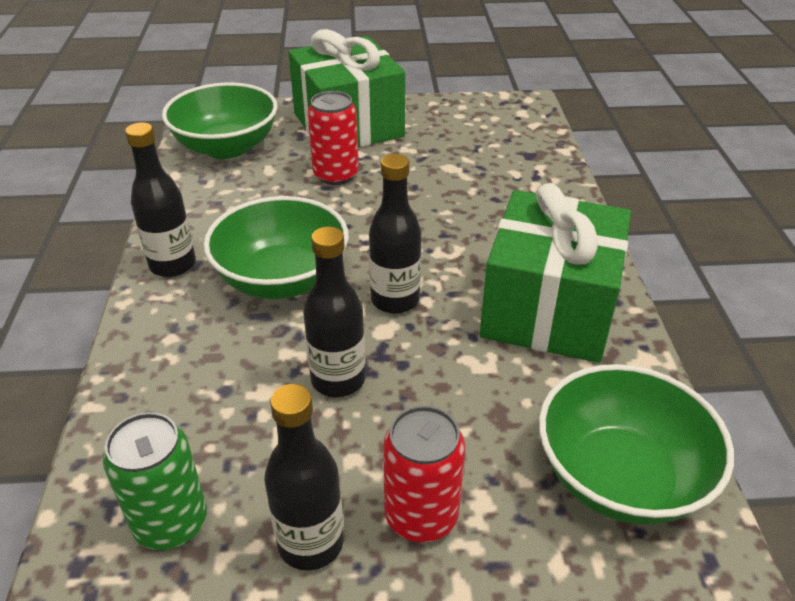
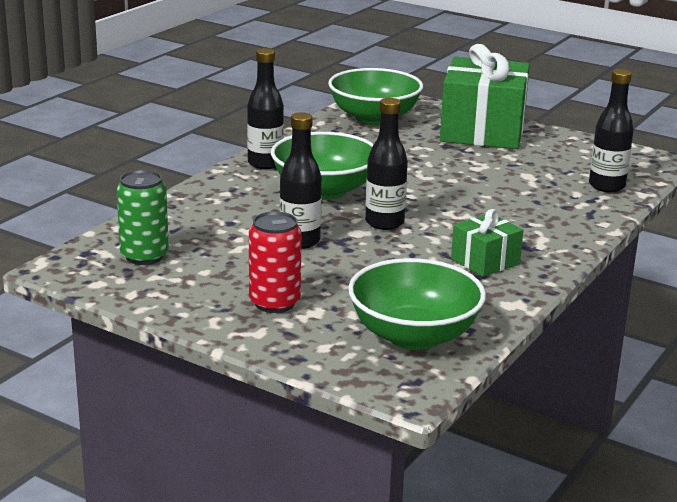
camera: 35 degrees right, 15 degrees down
(311, 543) = (204, 288): black bottle -> black bottle (606, 186)
(335, 175) = (432, 154): red can -> none
(549, 309) = (485, 261): green gift -> green gift, size x0.49

